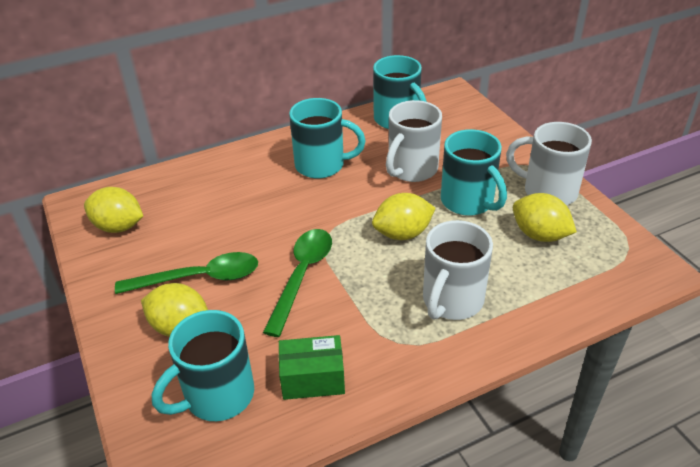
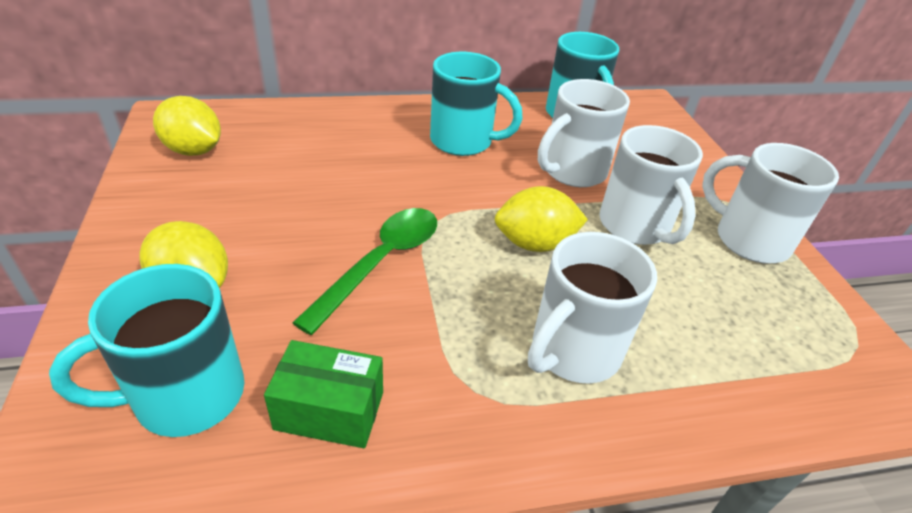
camera: 10 degrees right, 0 degrees up
(199, 278) = (252, 231): green spoon -> none
(468, 202) = (635, 226): turquoise mug -> white mug
(539, 235) = (725, 293): yellow lemon -> none

